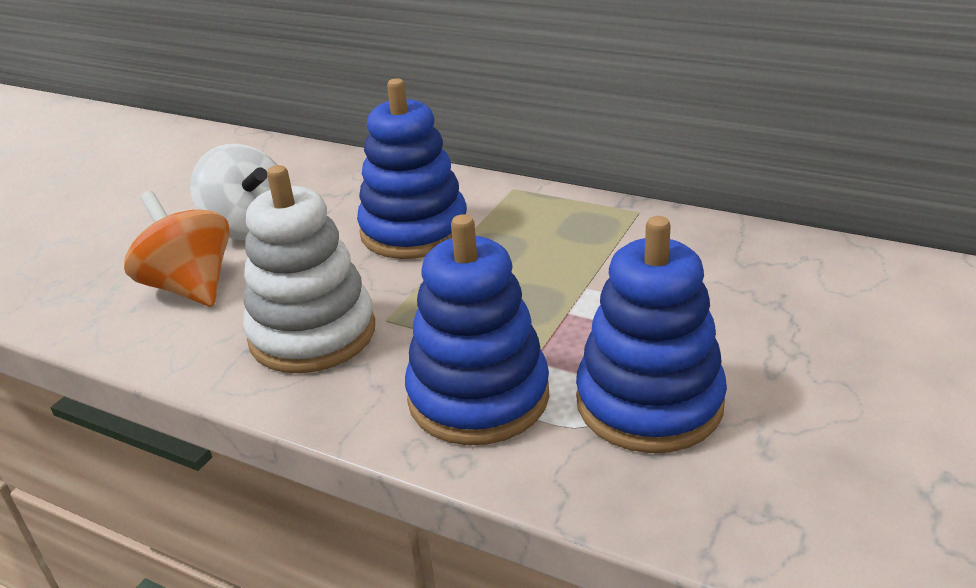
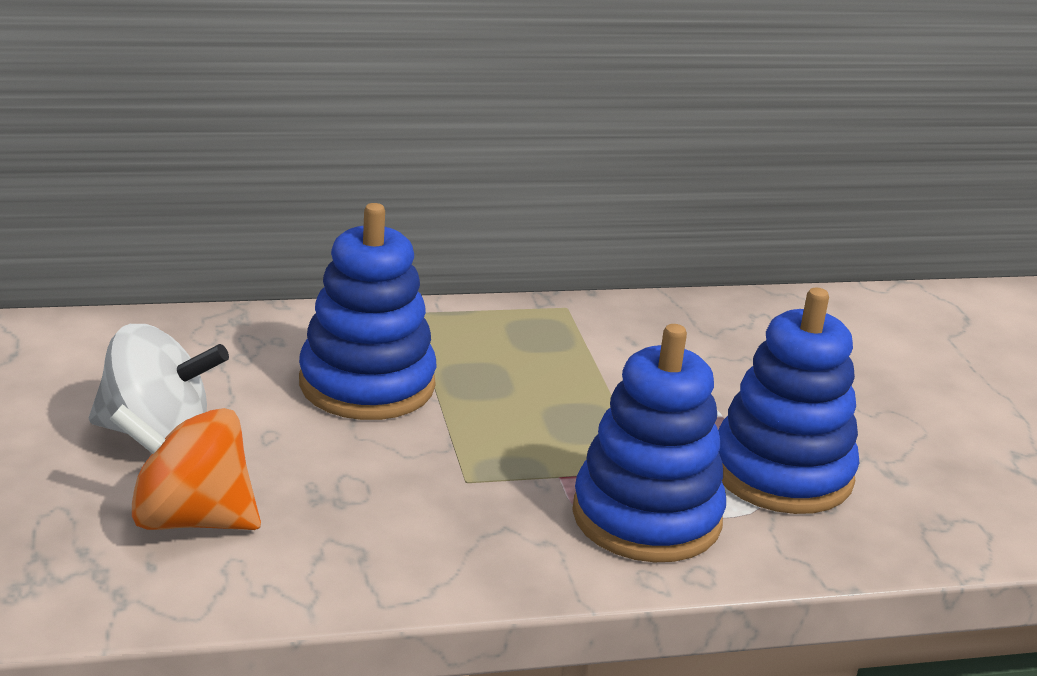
camera: 45 degrees left, 5 degrees down
(312, 334) = (411, 518): white stacking toy -> none

